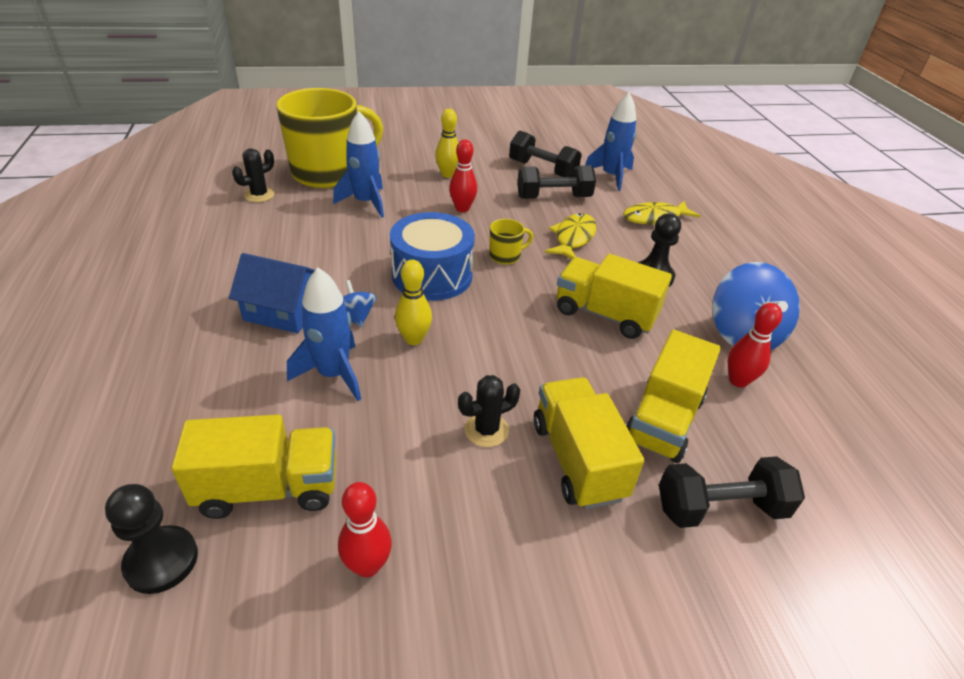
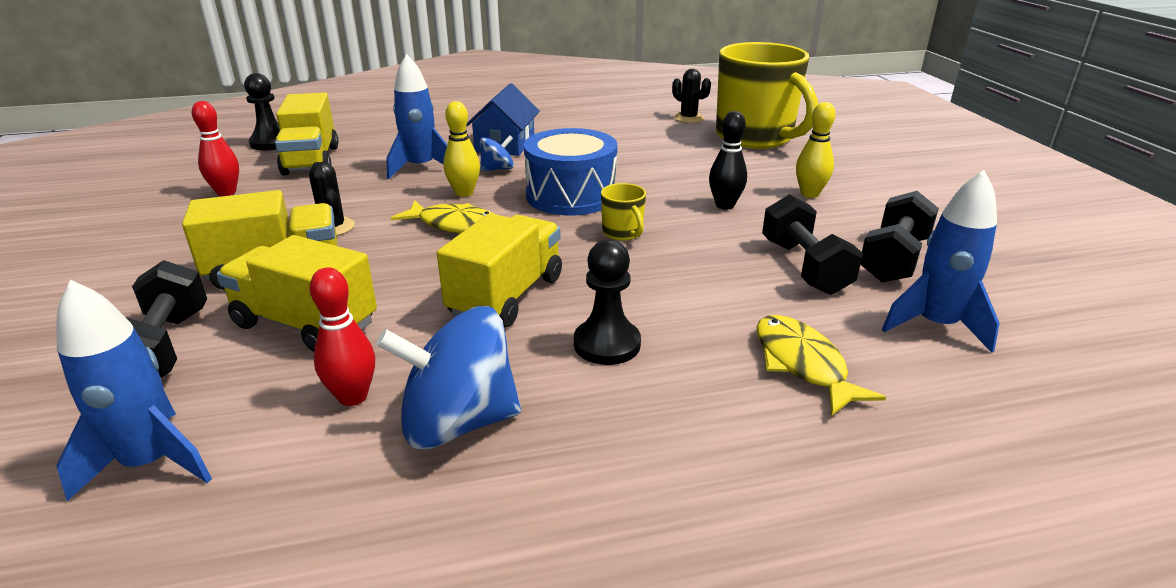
camera: 90 degrees right, 10 degrees down
(365, 203) = (703, 158): blue rocket -> blue rocket (151, 462)
(462, 208) = (725, 205): red bowling pin -> black bowling pin
(573, 238) = (689, 280): yellow fish -> yellow fish (455, 225)

